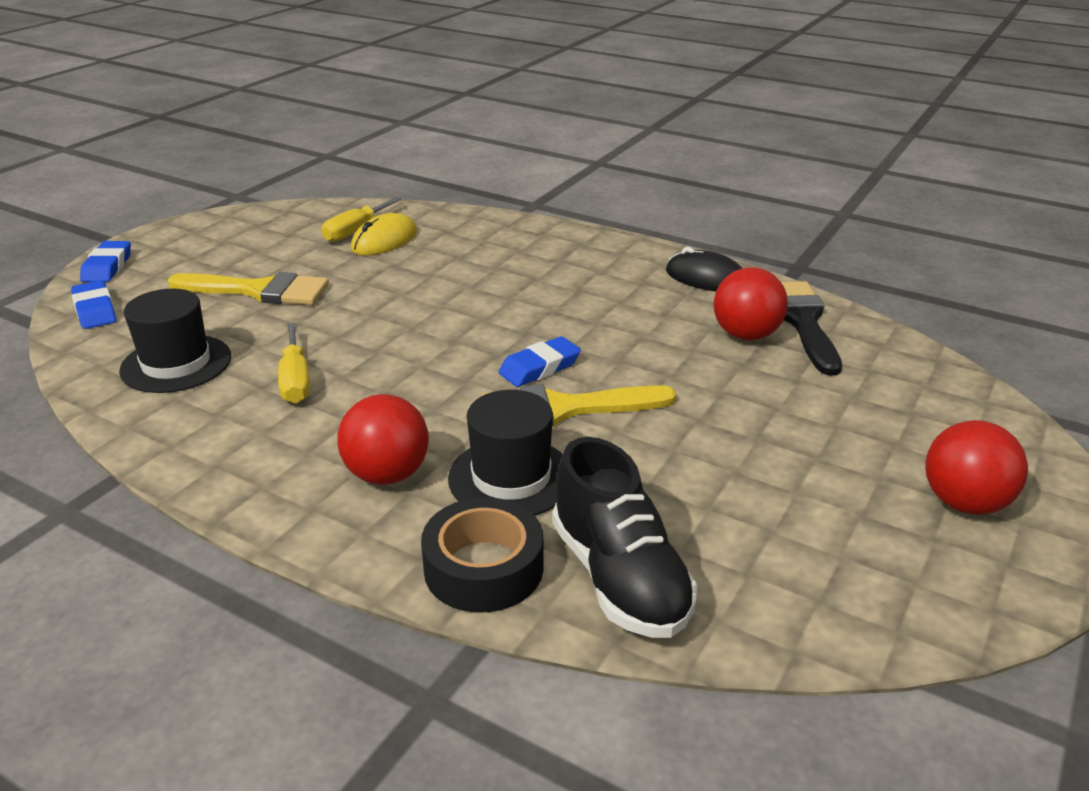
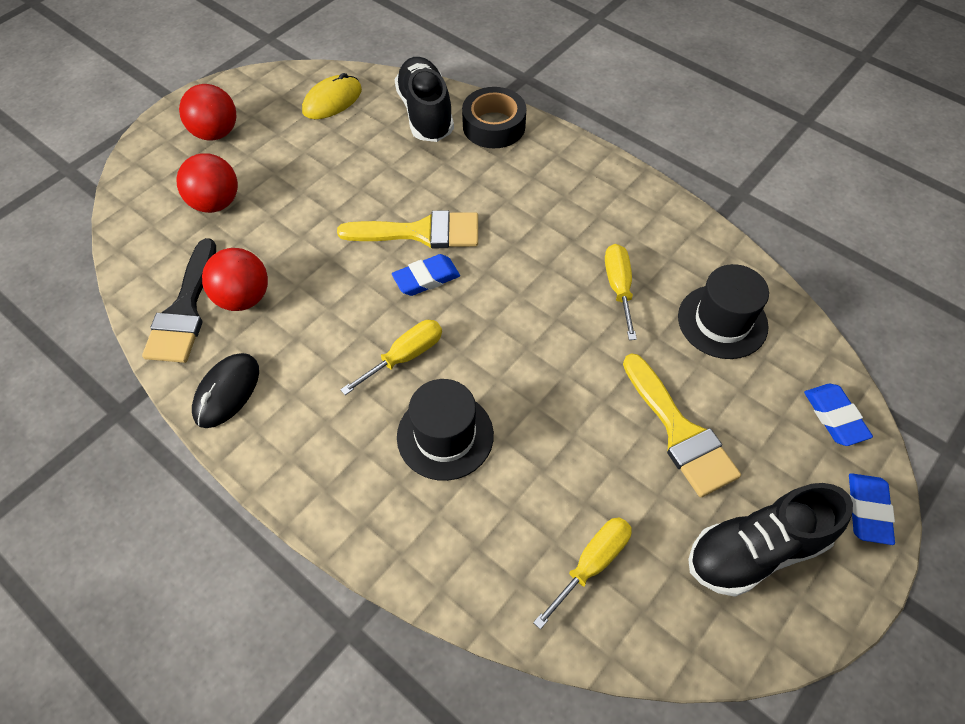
camera: 170 degrees left, 25 degrees up
(219, 245) = (756, 550): none -> black shoe
(259, 291) = (680, 432): yellow brush -> yellow brush turned 135 degrees counterclockwise
(384, 240) = (554, 531): yellow mouse -> yellow mouse (332, 101)
(387, 474) = (545, 191): red ball -> red ball (216, 203)
(511, 477) = (469, 179): black hat -> black hat (445, 435)
(541, 311) = (405, 356): none -> yellow screwdriver
(706, 278) = (227, 392): black mouse -> black mouse turned 75 degrees clockwise

